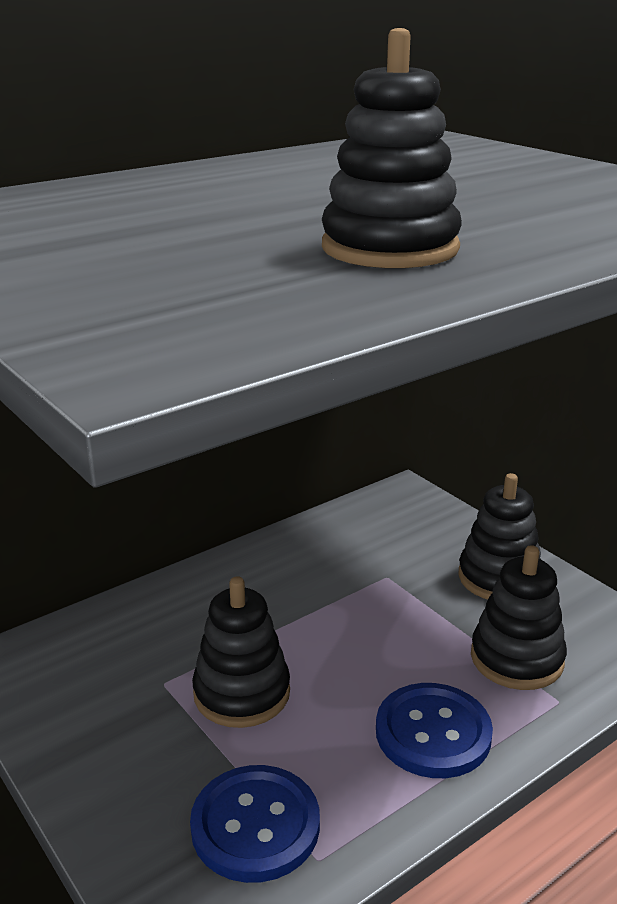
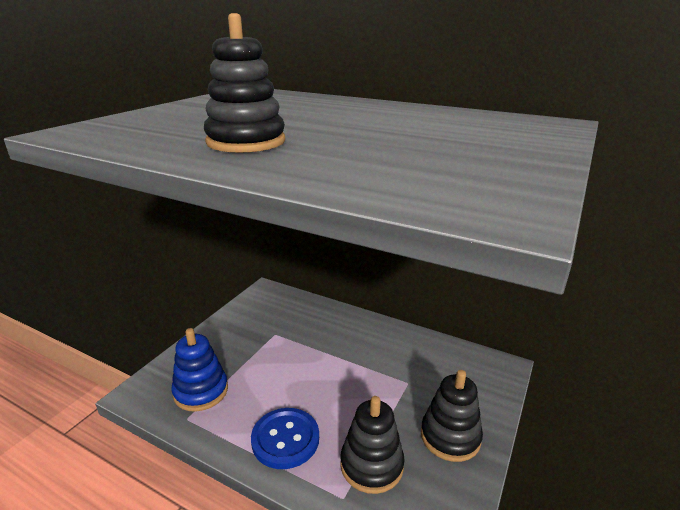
camera: 65 degrees right, 0 degrees up
(242, 693) = (280, 359): black stacking toy -> none
(255, 825) = (201, 391): blue button -> blue stacking toy

